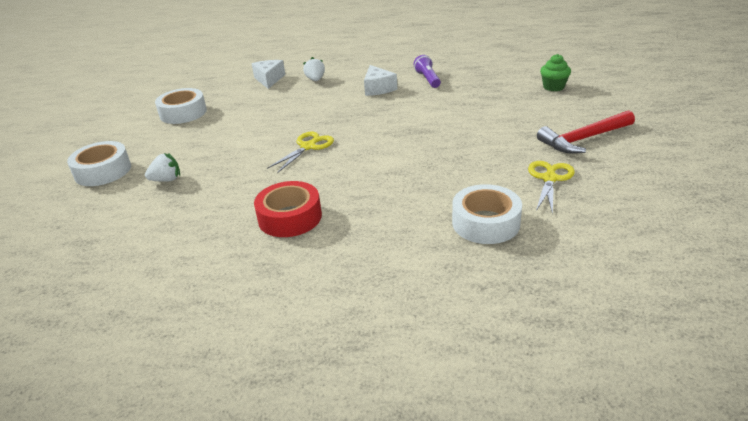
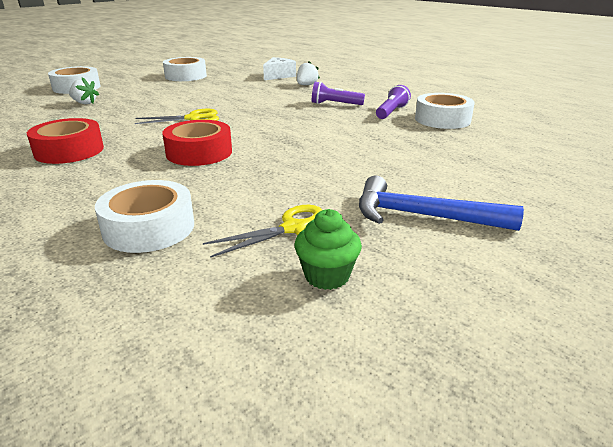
camera: 40 degrees right, 5 degrees down
(378, 88) = (335, 104): white cheese -> purple flashlight
(386, 168) = (199, 152): none -> red tape
(468, 72) = (442, 119): none -> white tape
(553, 87) = (507, 161): green cupcake -> green cupcake (327, 276)
(583, 139) = (422, 216): red hammer -> blue hammer

